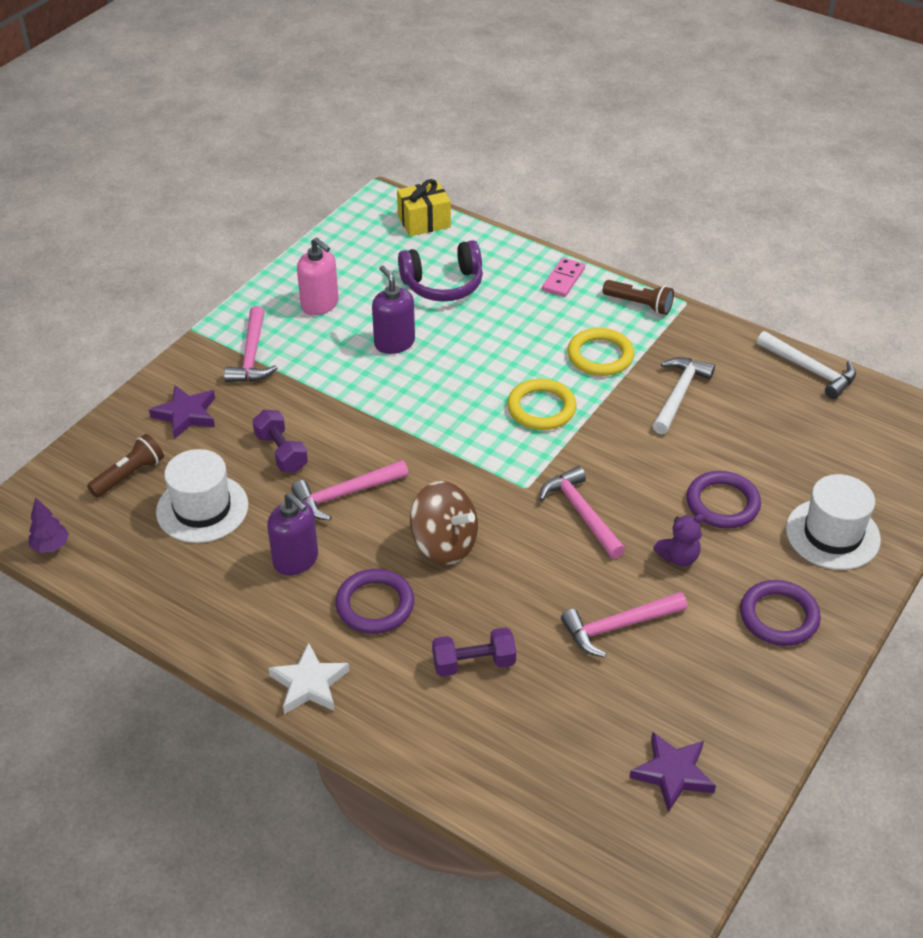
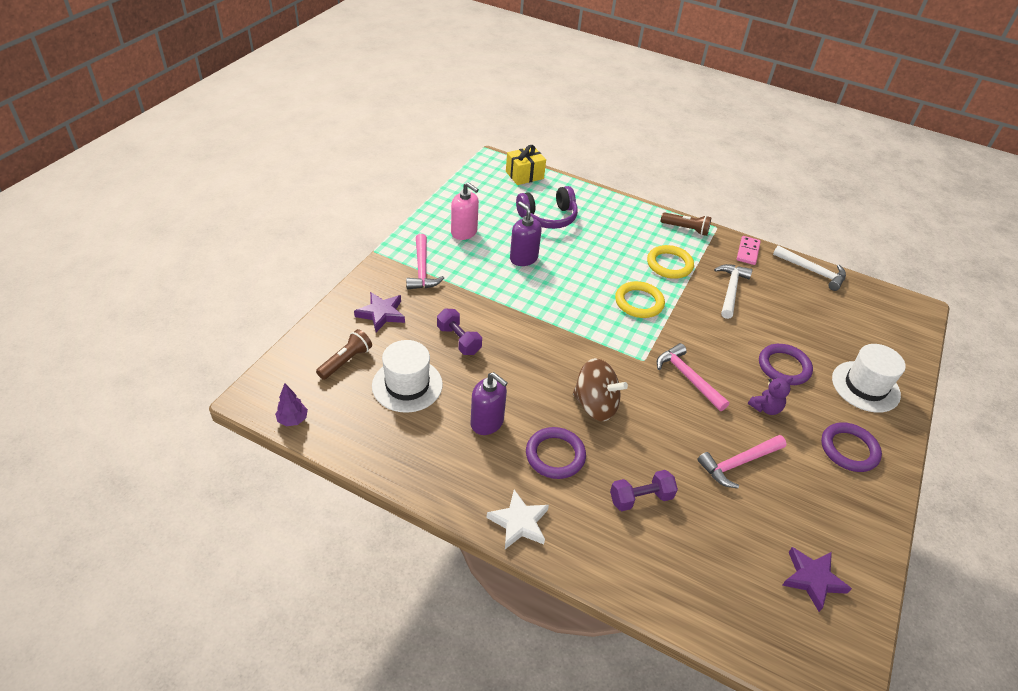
camera: 10 degrees left, 0 degrees up
(345, 494) = (513, 370): pink hammer -> none
(563, 279) = (630, 213): pink domino -> pink domino (747, 252)

